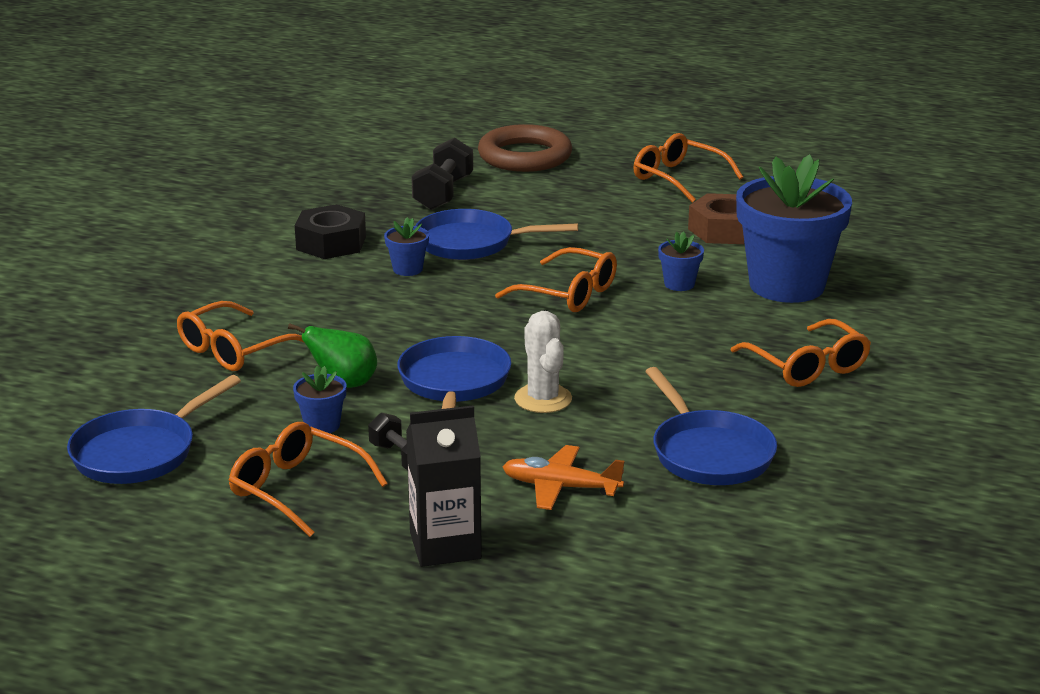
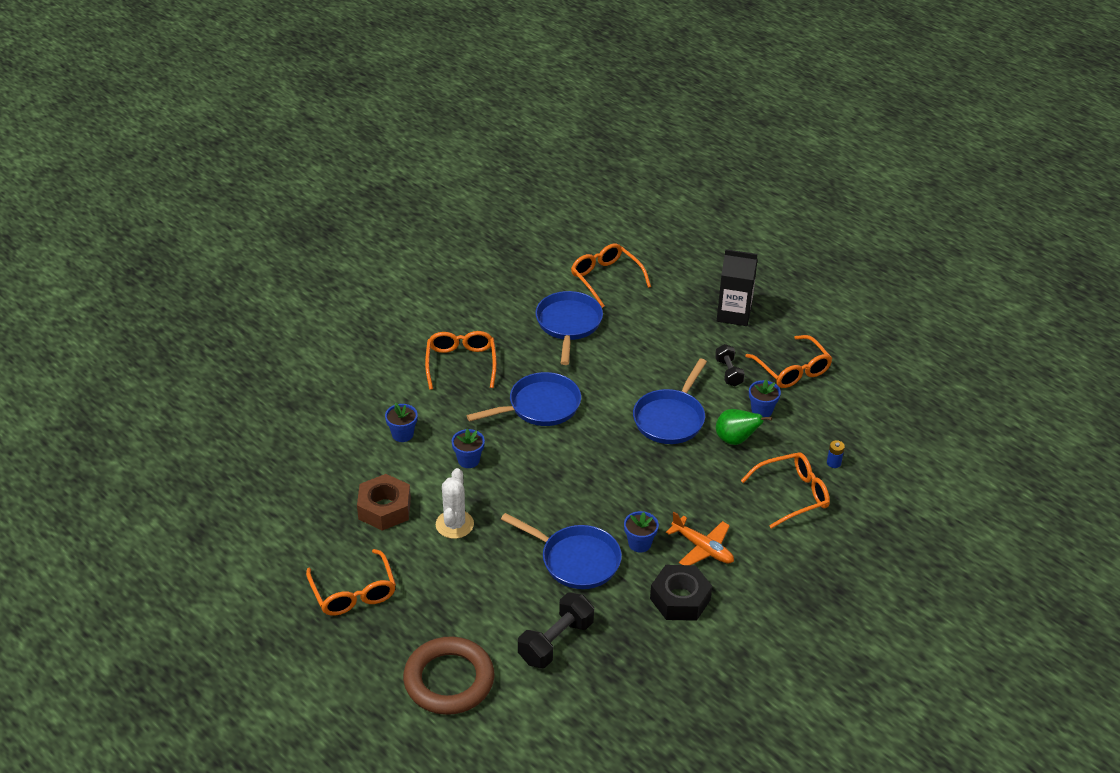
camera: 155 degrees left, 15 degrees up
(140, 452) = (870, 423): blue pan -> blue pan (539, 406)
(186, 394) = (833, 463): none -> blue battery
(543, 399) = (627, 389): white cactus -> white cactus (454, 524)
(560, 487) = (658, 328): orange plane -> orange plane (703, 548)
(568, 294) = (548, 476): orange glasses -> orange glasses (606, 279)
(786, 285) = (402, 434): blue flower pot -> blue flower pot, size x0.41

